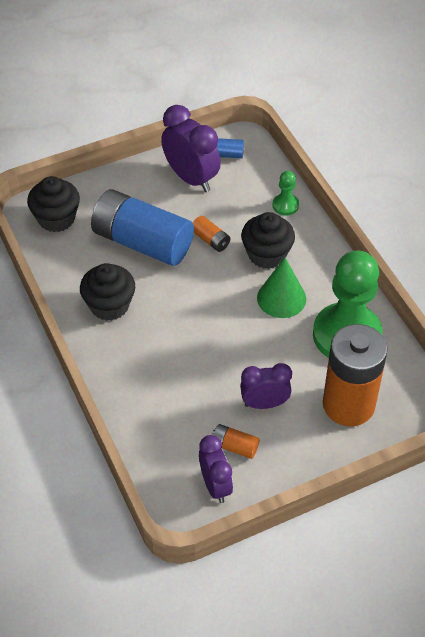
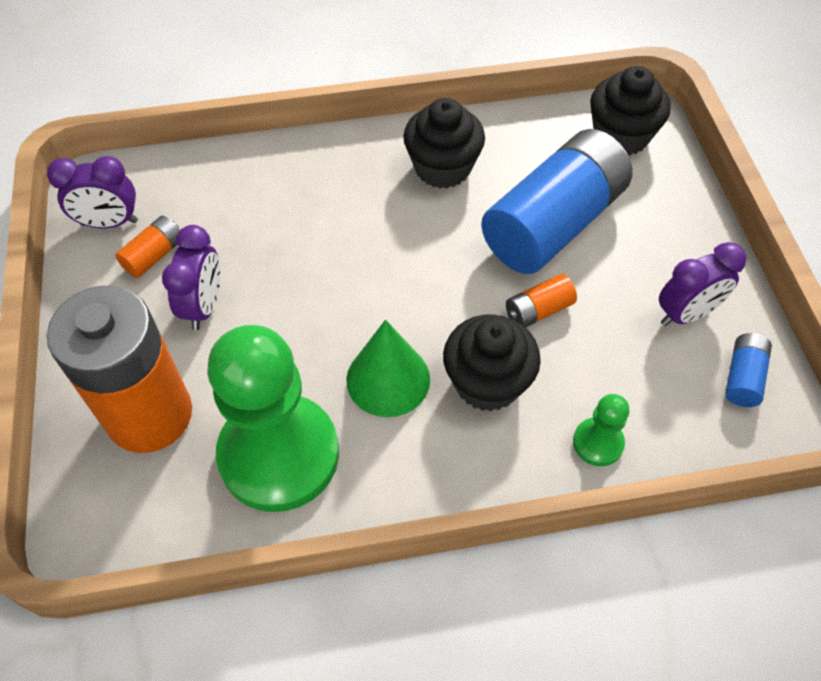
camera: 105 degrees right, 5 degrees up
(191, 178) = (686, 314): purple clock -> purple clock, size x0.65

